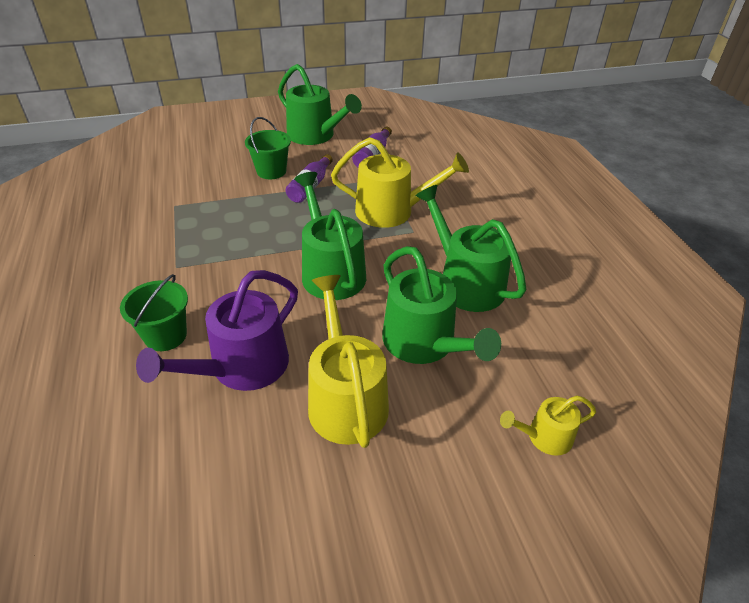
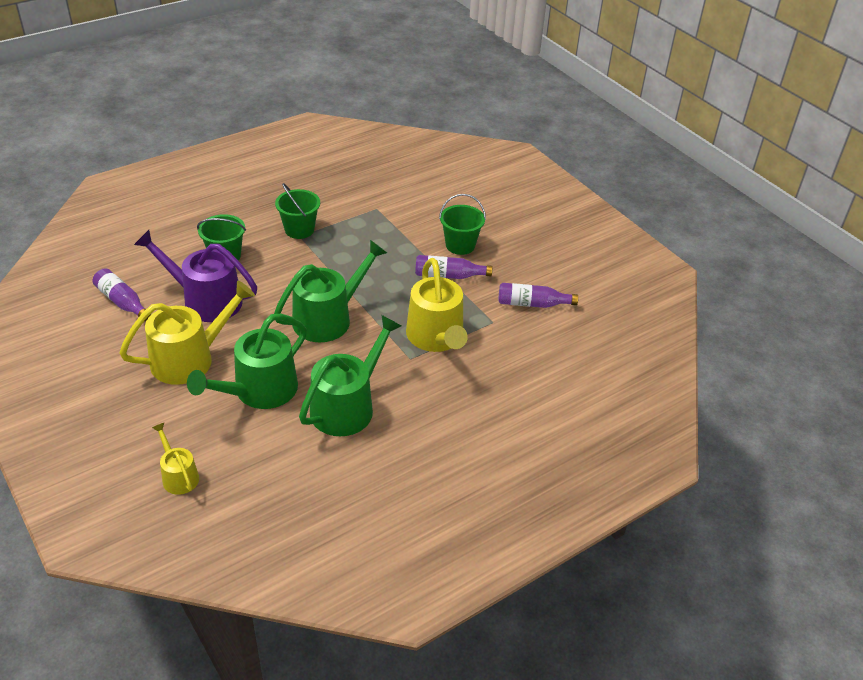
camera: 70 degrees right, 0 degrees up
(164, 265) = (299, 230): none -> green bucket
(189, 462) = (122, 302): none -> purple bottle
(315, 136) = (545, 255): green watering can -> none

